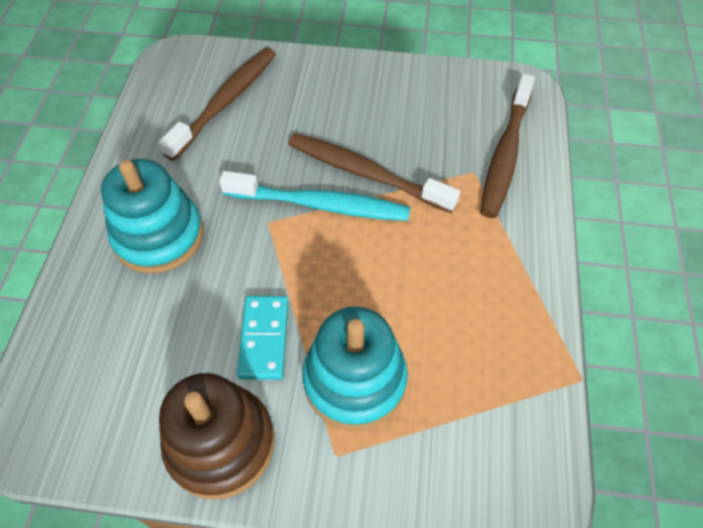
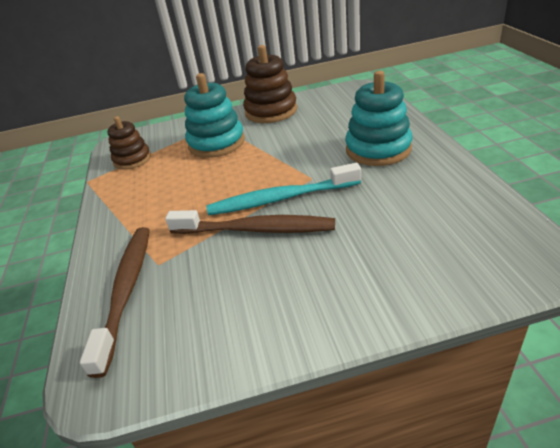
camera: 165 degrees right, 20 degrees down
(225, 102) = (430, 237): brown toothbrush -> none
(264, 338) = (274, 139): turquoise domino -> none
(506, 408) = (132, 159): none -> brown stacking toy

